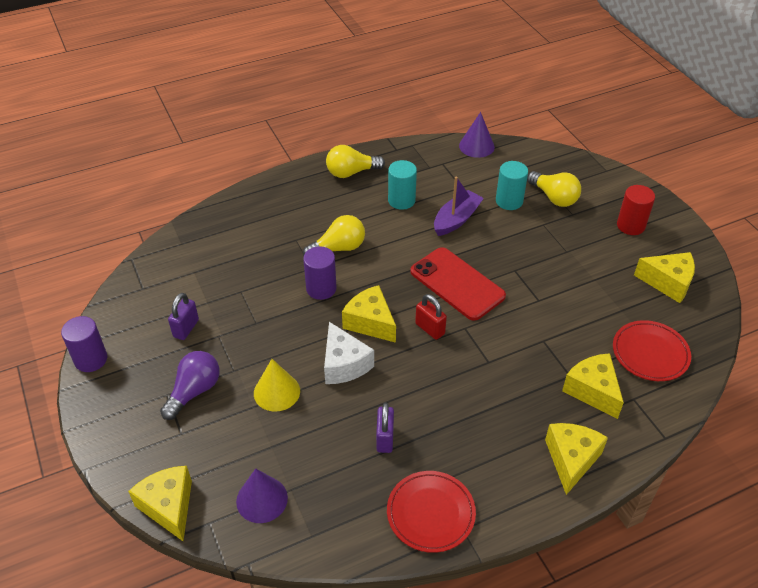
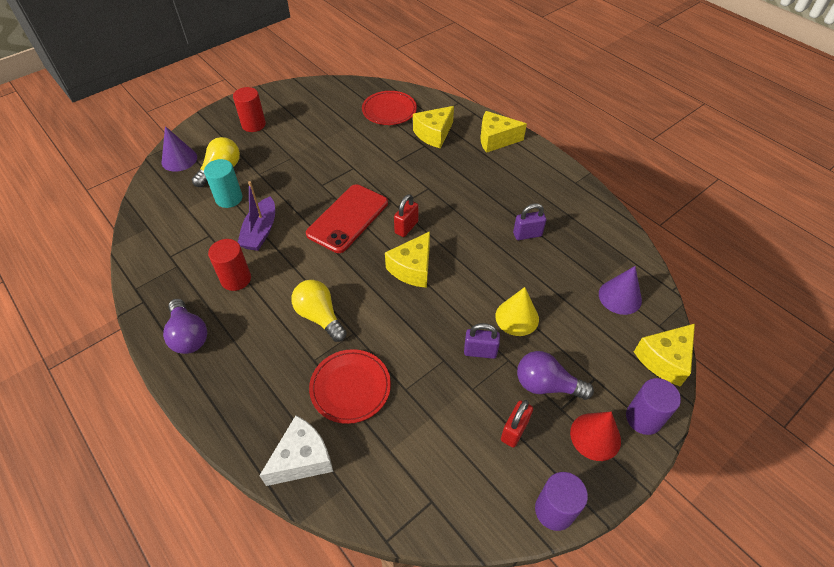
camera: 105 degrees left, 5 degrees up
(129, 411) = (595, 436): none -> red cone
(166, 354) = (514, 430): none -> red padlock
(186, 328) = (474, 424): purple padlock -> purple padlock (480, 351)
(321, 289) = (381, 317): purple cylinder -> purple cylinder (643, 418)
(344, 364) = (467, 276): white cheese -> white cheese (302, 459)
(351, 172) = (188, 335): yellow light bulb -> purple light bulb
(401, 200) = (236, 279): turquoise cylinder -> red cylinder
(430, 513) = (573, 199): red plate -> red plate (350, 387)
(456, 219) = (260, 231): purple boat -> purple boat turned 105 degrees counterclockwise
(476, 146) = (139, 233): purple cone -> purple cone (179, 159)
(668, 283) = (316, 104): yellow cheese -> none

